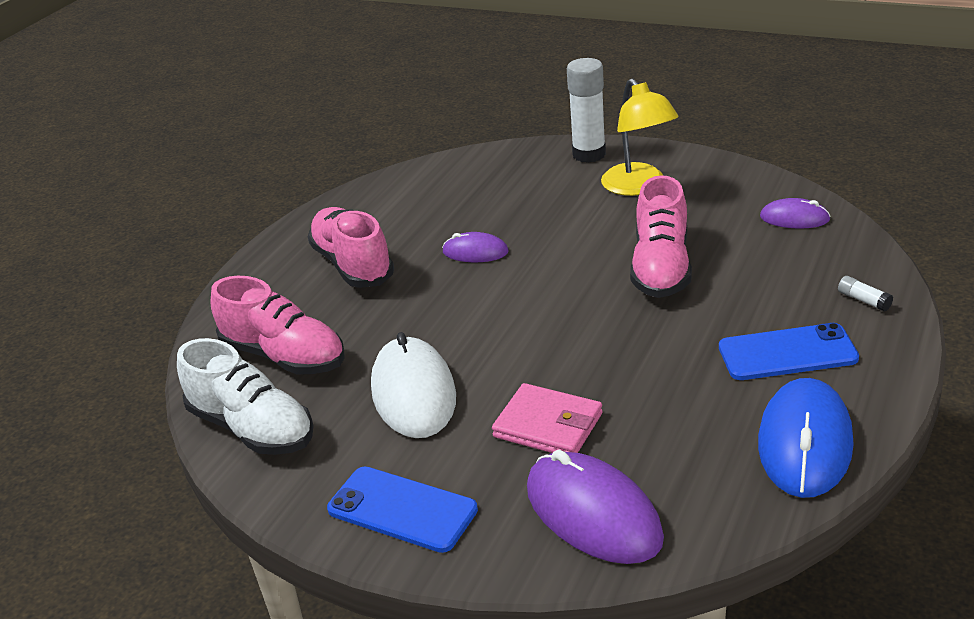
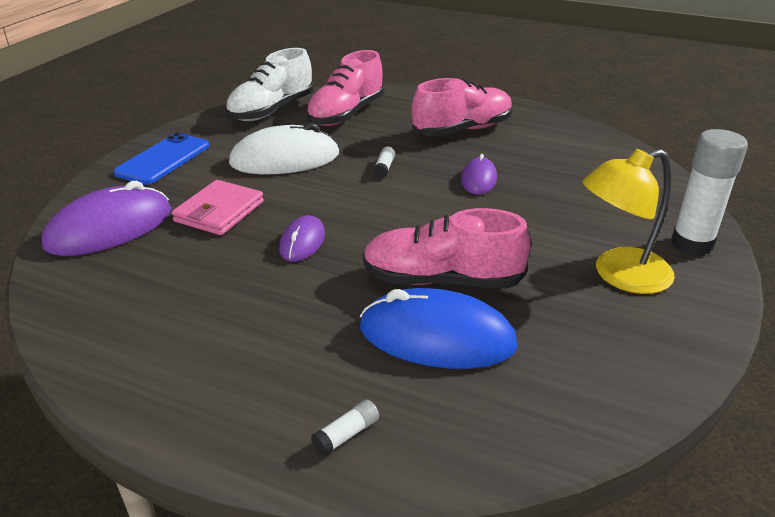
camera: 85 degrees right, 0 degrees up
(445, 313) = (384, 168): none -> white glue stick
(787, 353) = (262, 352): blue phone -> none
(794, 218) = (554, 399): purple mouse -> purple mouse (302, 242)
(805, 443) = (120, 345): blue mouse -> blue mouse (437, 337)

